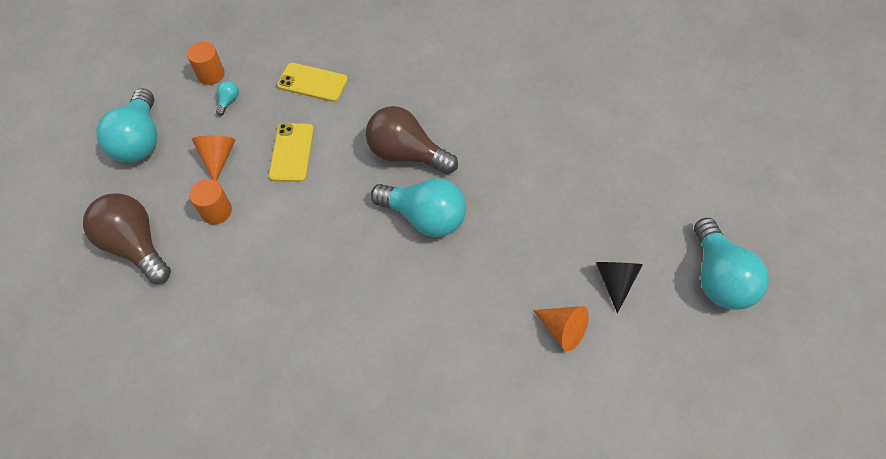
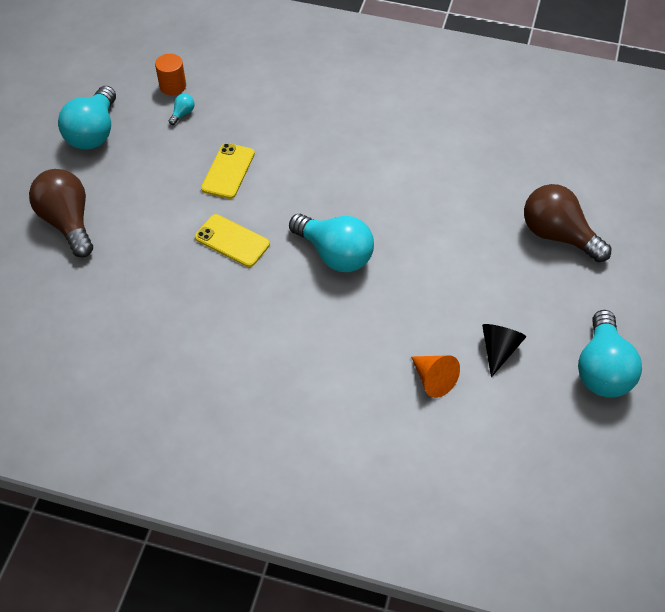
camera: 15 degrees right, 5 degrees down
(216, 211) = (146, 208): orange cylinder -> none
(218, 158) = (159, 162): orange cone -> none
(312, 83) = (265, 112): yellow phone -> yellow phone (232, 241)
(406, 154) = (335, 194): brown light bulb -> brown light bulb (558, 235)

